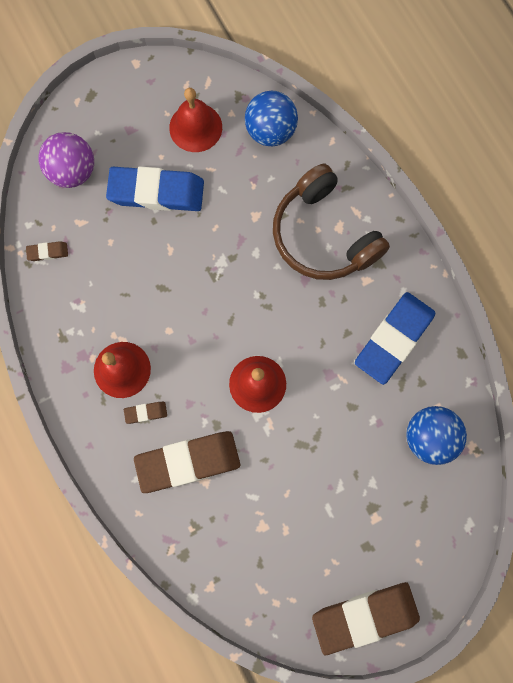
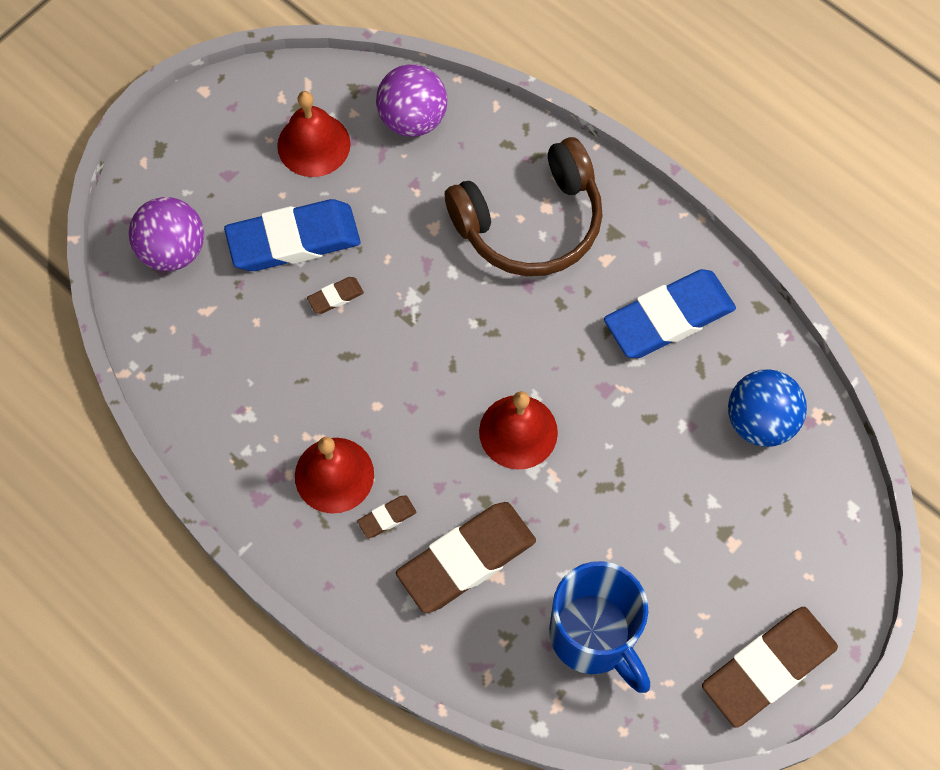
camera: 20 degrees left, 10 degrees down
(48, 252) = (178, 362): brown eraser -> brown eraser (335, 297)
(254, 548) = (594, 636): none -> blue mug
(270, 131) = (413, 119): blue ball -> purple ball
(323, 235) = (530, 222): brown headphones -> brown headphones turned 60 degrees counterclockwise
(393, 339) = (668, 318): blue eraser -> blue eraser turned 45 degrees clockwise

